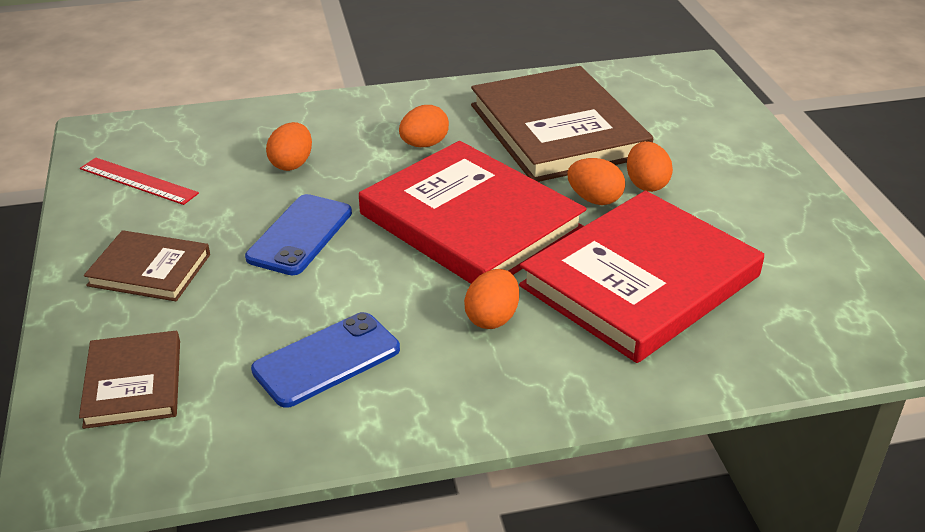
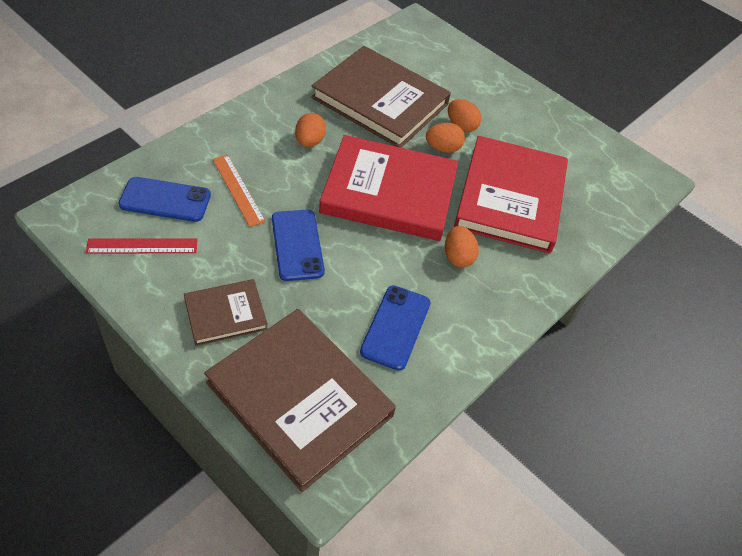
camera: 40 degrees left, 15 degrees up
(134, 383) = (300, 399): brown book -> brown book, size x1.96
(206, 149) = (165, 200): none -> blue phone
(292, 164) = (238, 190): orange egg -> orange ruler

